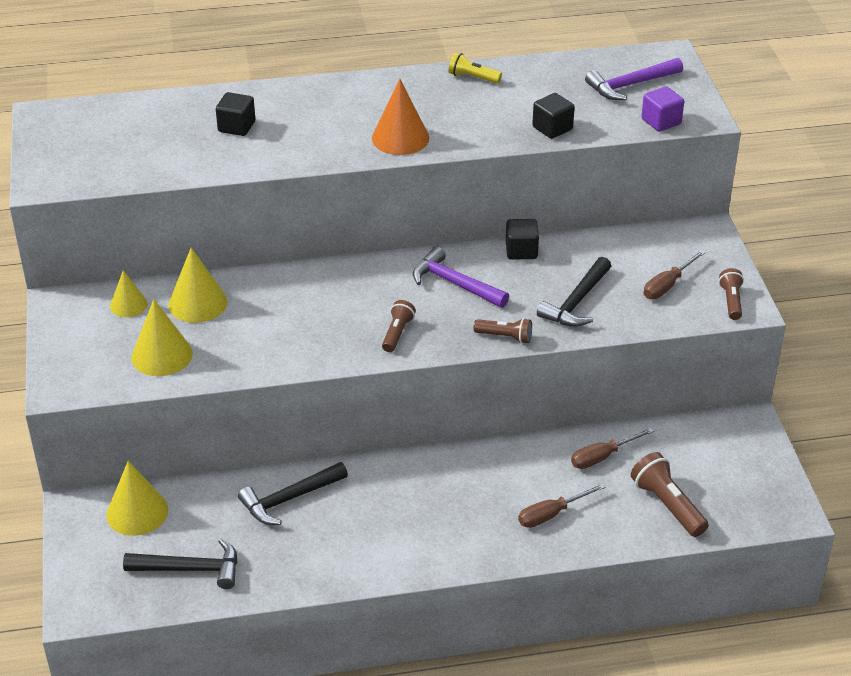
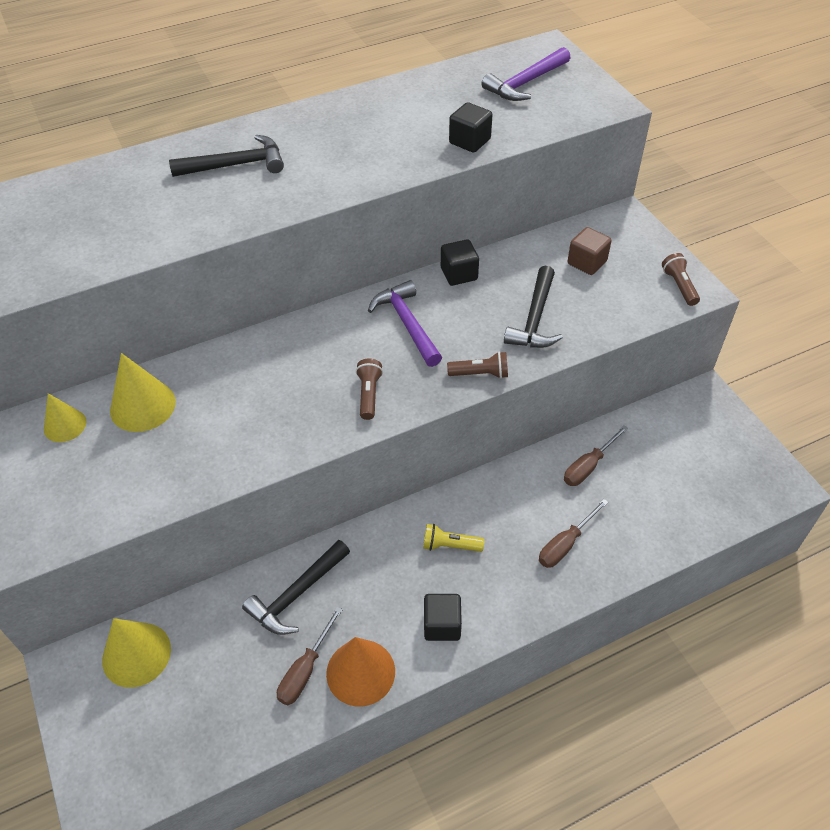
camera: 15 degrees left, 10 degrees up
(162, 355) = (119, 481): yellow cone -> none
(190, 569) = (215, 713): black hammer -> black hammer (235, 165)
(236, 127) = (135, 200): black cube -> black cube (442, 625)
(400, 138) = (318, 180): orange cone -> orange cone (360, 672)
(455, 283) = (407, 324): purple hammer -> purple hammer turned 45 degrees clockwise
(472, 77) = (367, 102): yellow flashlight -> yellow flashlight (450, 545)
(650, 264) = (587, 262): none -> brown cube
(661, 121) = (572, 115): purple cube -> none
(667, 285) = (613, 282): brown screwdriver -> brown screwdriver (305, 670)
(667, 505) = (669, 504): brown flashlight -> none

